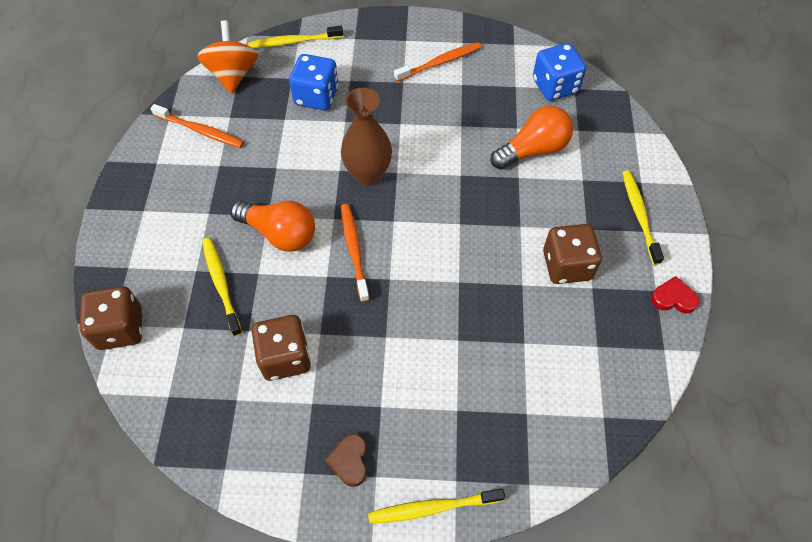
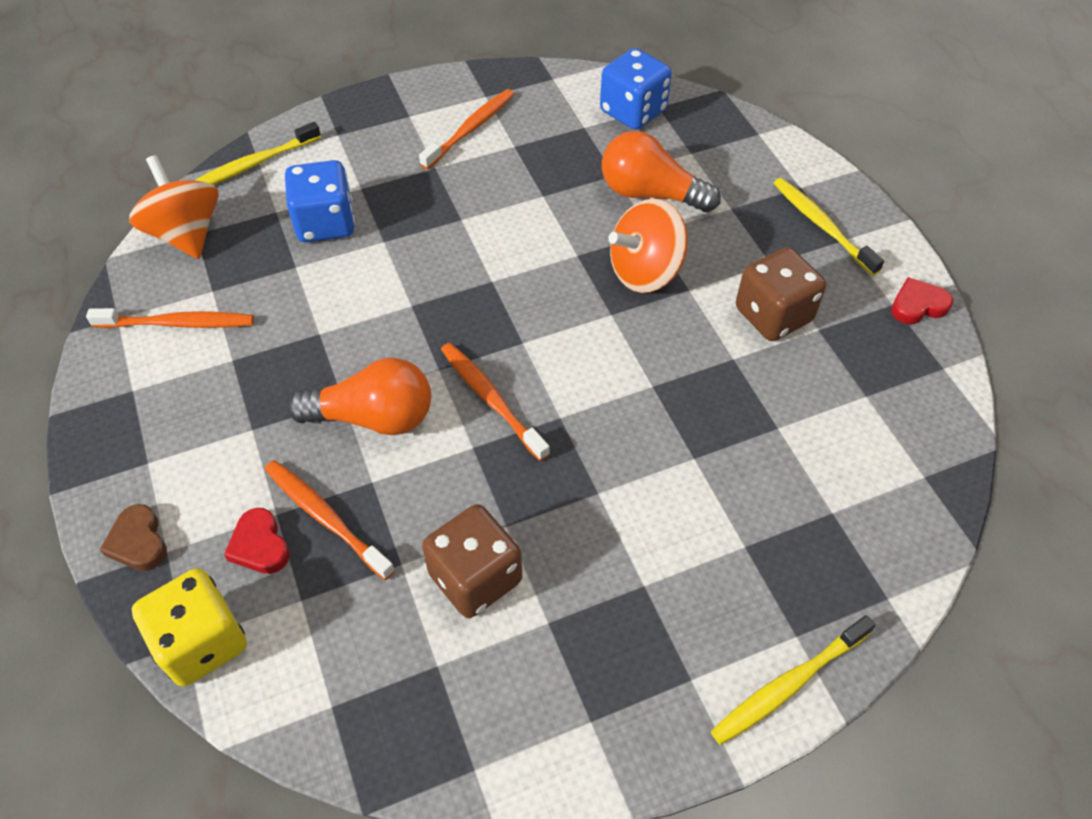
camera: 25 degrees left, 5 degrees down
(120, 328) = (202, 642): brown dice -> yellow dice
(177, 285) = (260, 545): none -> red heart
(221, 284) = (325, 517): yellow toothbrush -> orange toothbrush
(349, 461) = (644, 675): brown heart -> brown heart (138, 542)
(368, 175) = (455, 297): brown vase -> none
(498, 203) = (645, 271): none -> orange spinning top
(533, 150) = (650, 194): orange light bulb -> orange light bulb turned 105 degrees counterclockwise

